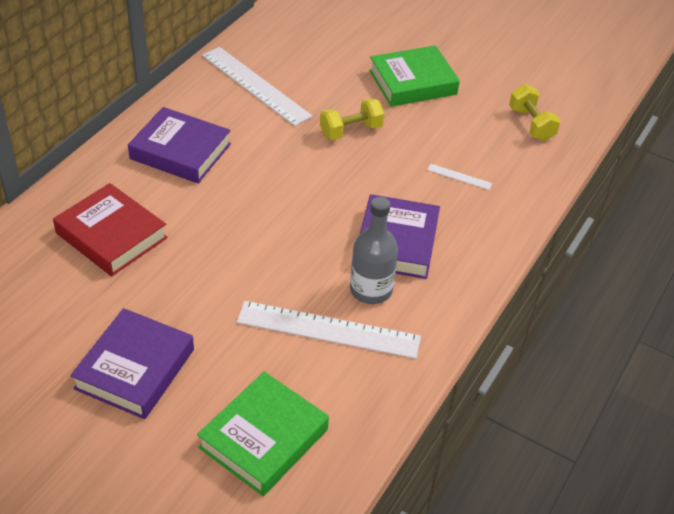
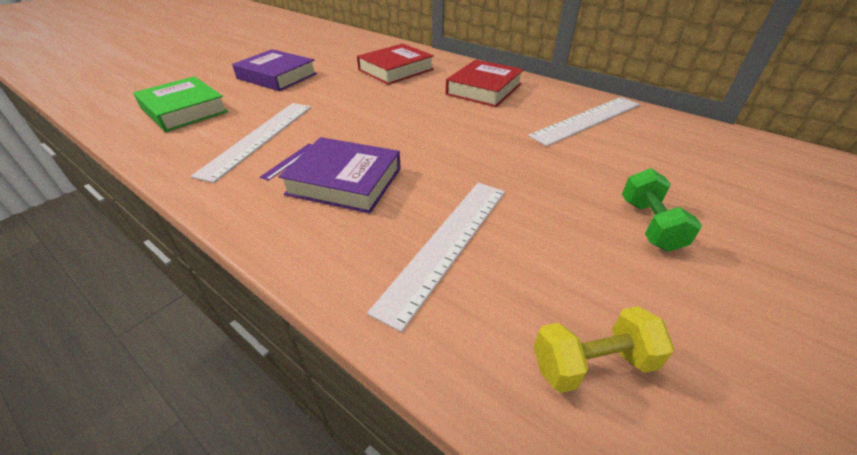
camera: 100 degrees right, 5 degrees down
(180, 151) = (484, 89): purple book -> red book
(351, 131) = (527, 167): yellow dumbbell -> none
(371, 290) = (289, 161): grey bottle -> purple ruler
(412, 82) = (650, 225): green book -> green dumbbell
(459, 177) = (446, 244): white ruler -> white ruler, size x2.40

